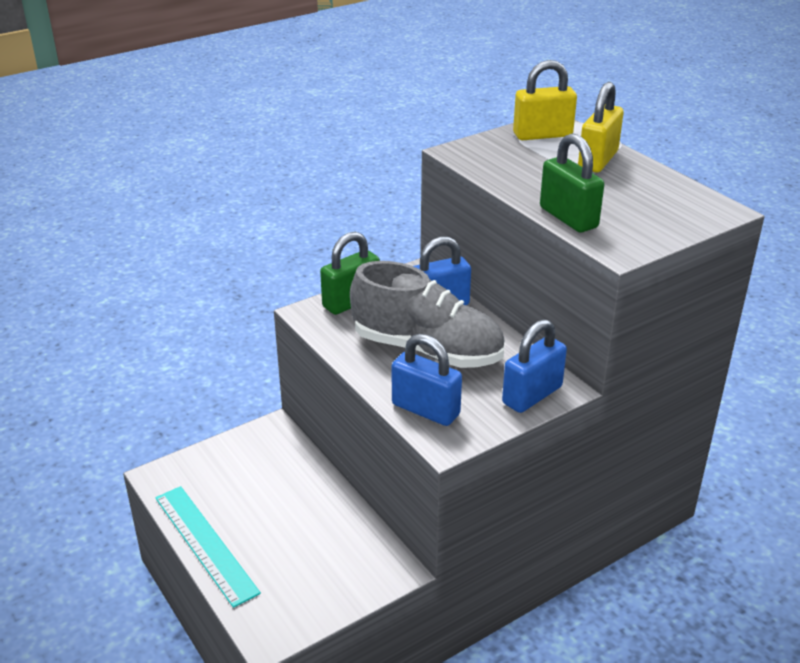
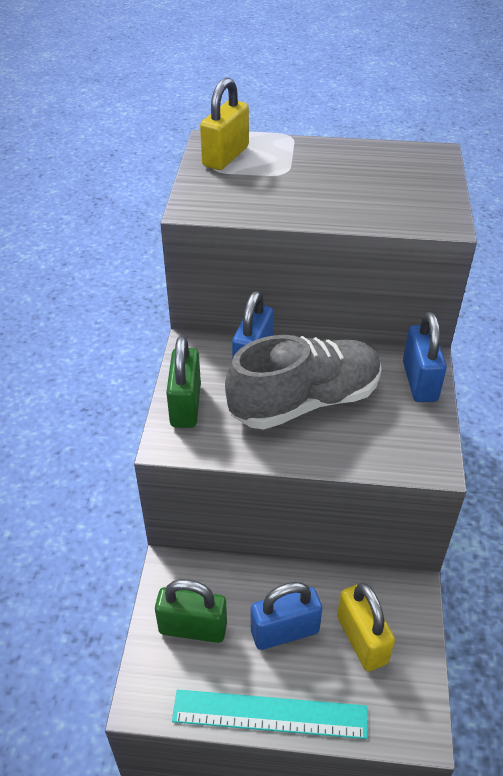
camera: 50 degrees left, 10 degrees up
(425, 409) = (382, 450): blue padlock -> blue padlock (284, 631)
(568, 218) = (371, 217): green padlock -> green padlock (193, 628)
(598, 160) = (300, 157): yellow padlock -> yellow padlock (362, 640)

